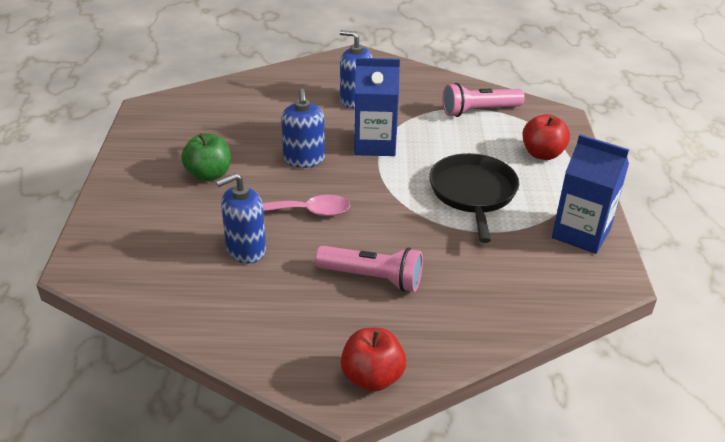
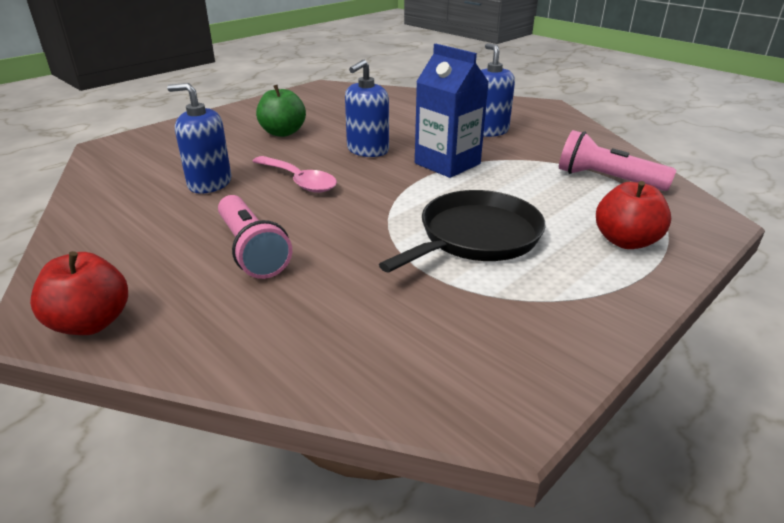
camera: 45 degrees right, 5 degrees down
(581, 233) = (544, 336): blue carton -> none

